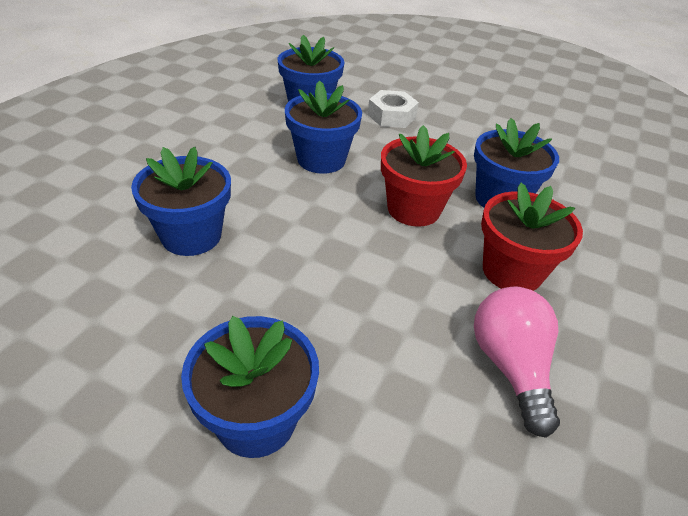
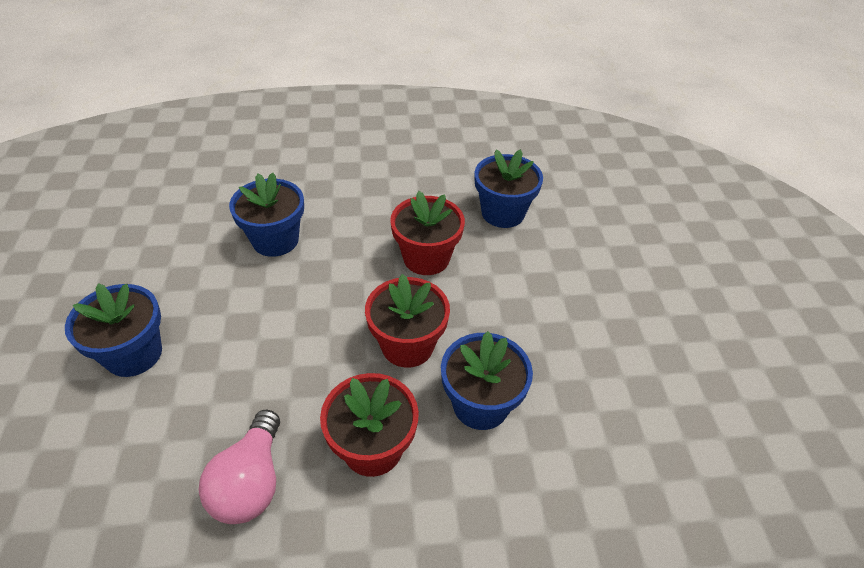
camera: 60 degrees right, 5 degrees up
(321, 159) = (426, 258): blue flower pot -> red flower pot
(391, 116) = (546, 270): white nut -> none
(510, 367) = (251, 482): pink light bulb -> pink light bulb turned 135 degrees clockwise

